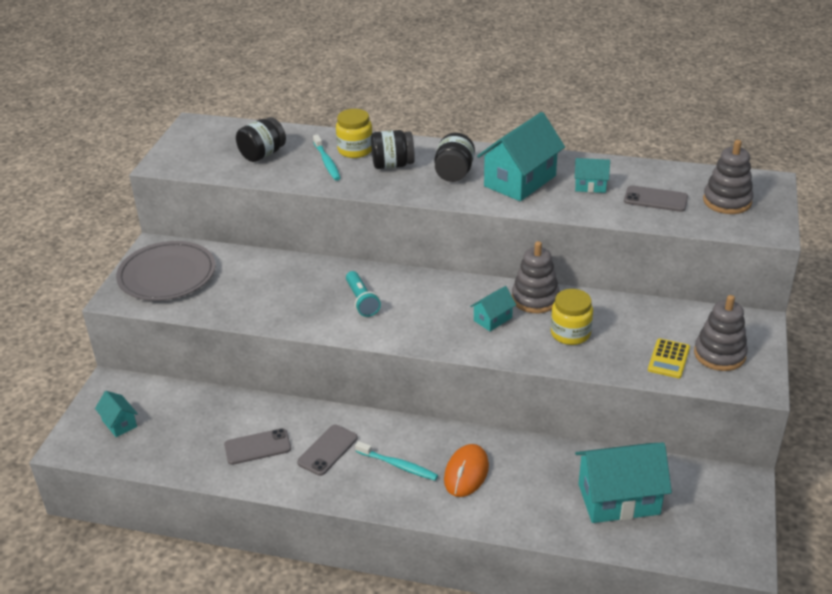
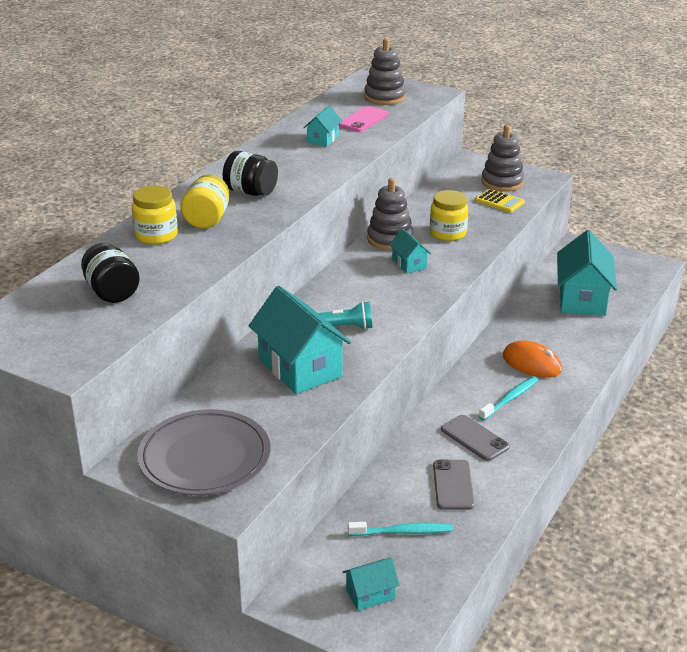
camera: 75 degrees left, 5 degrees down
(327, 162) = (168, 254): turquoise toothbrush -> turquoise toothbrush (403, 532)
(393, 165) = (207, 219): black jar -> yellow jar
(520, 181) = (290, 165): turquoise house -> turquoise house (300, 368)
(655, 199) = (363, 120): grey phone -> pink phone

